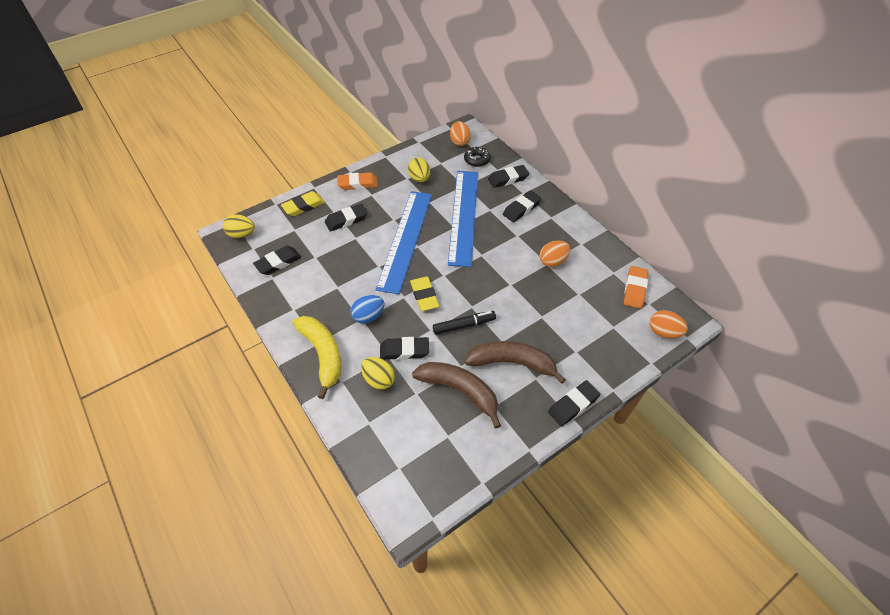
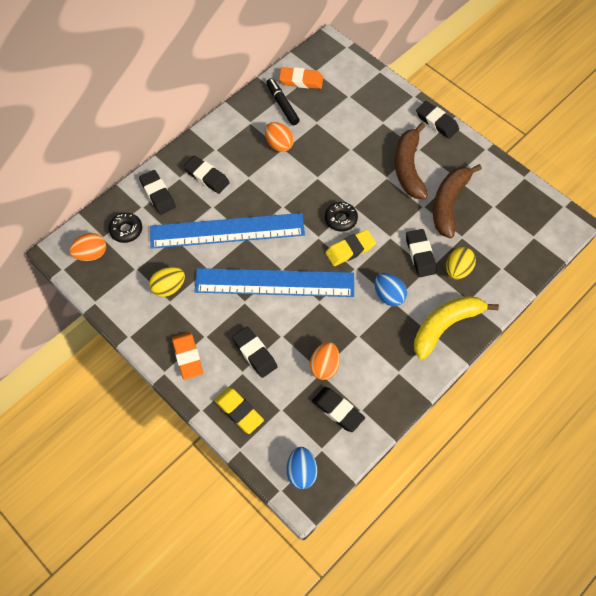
camera: 100 degrees left, 10 degrees up
(242, 234) = (301, 472): yellow egg -> blue egg
(459, 294) = (341, 219): none -> black donut
(464, 325) = (377, 210): black marker -> black marker (282, 105)
(663, 332) = (345, 62): orange egg -> orange egg (324, 366)

